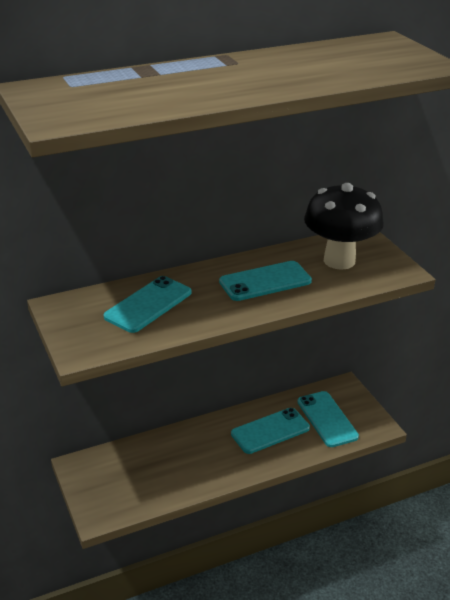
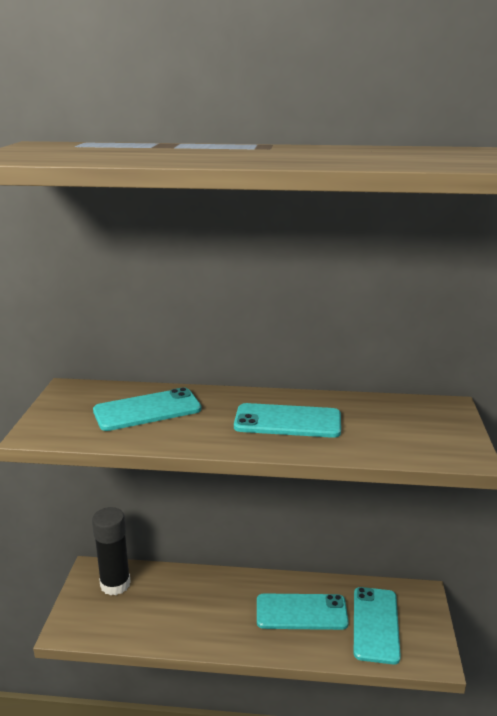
camera: 30 degrees right, 10 degrees down
(107, 468) = (115, 584): none -> black glue stick
(339, 260) = (395, 423): black mushroom -> none

